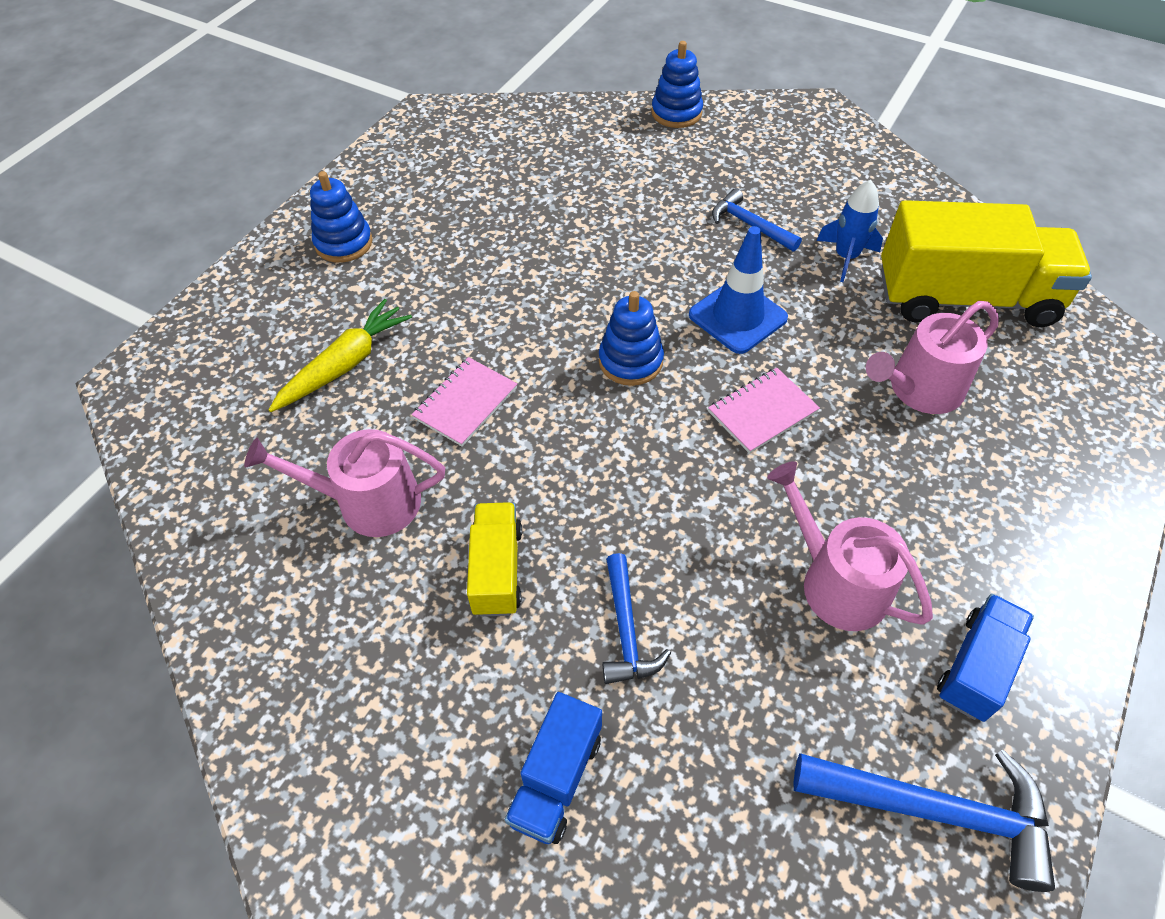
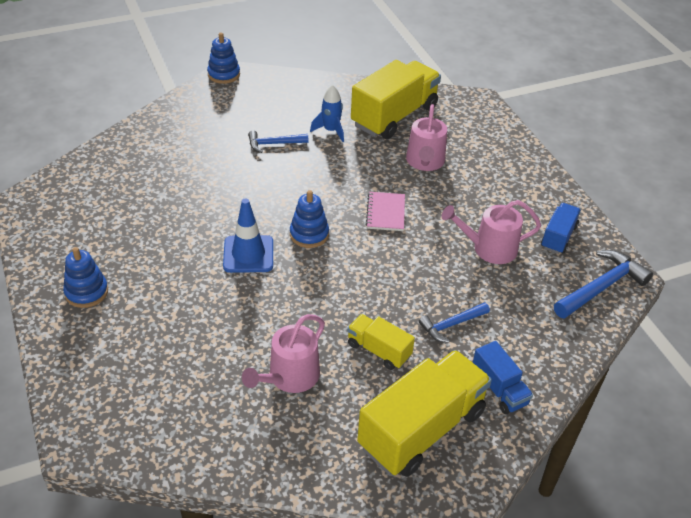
camera: 55 degrees left, 10 degrees down
(345, 364) = (184, 339): yellow carrot -> none
(395, 717) = (422, 429): none -> yellow truck
(465, 403) = (267, 306): pink notebook -> none
(626, 630) = (451, 325): blue hammer -> blue hammer turned 120 degrees clockwise
(676, 113) = (164, 115): blue stacking toy -> blue stacking toy (224, 74)
(737, 316) = (324, 184): blue traffic cone -> blue traffic cone (248, 254)
(976, 667) = (558, 237): blue truck -> blue truck turned 45 degrees clockwise

